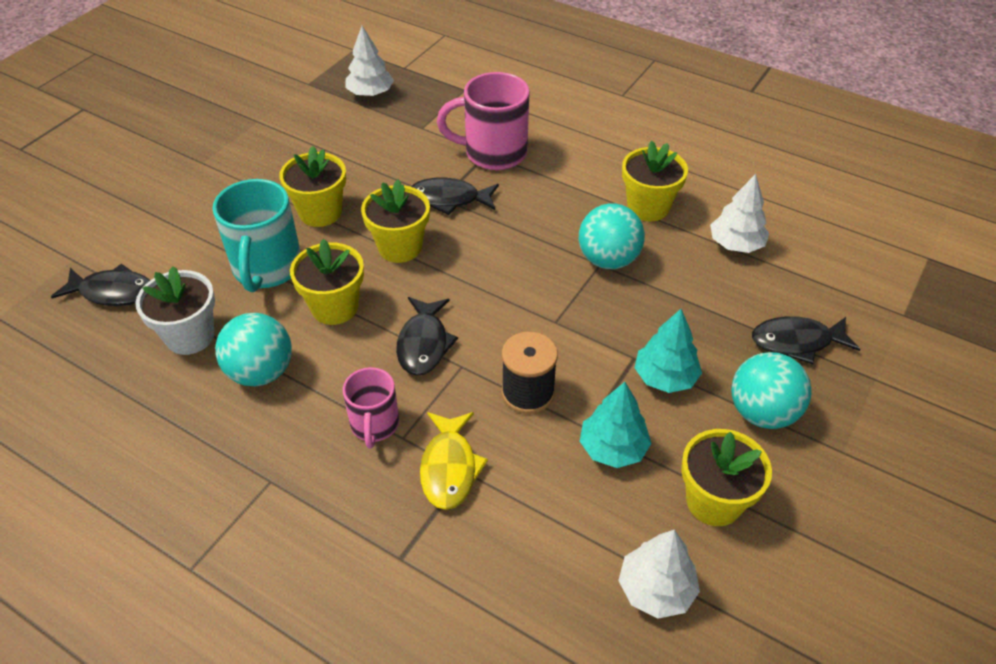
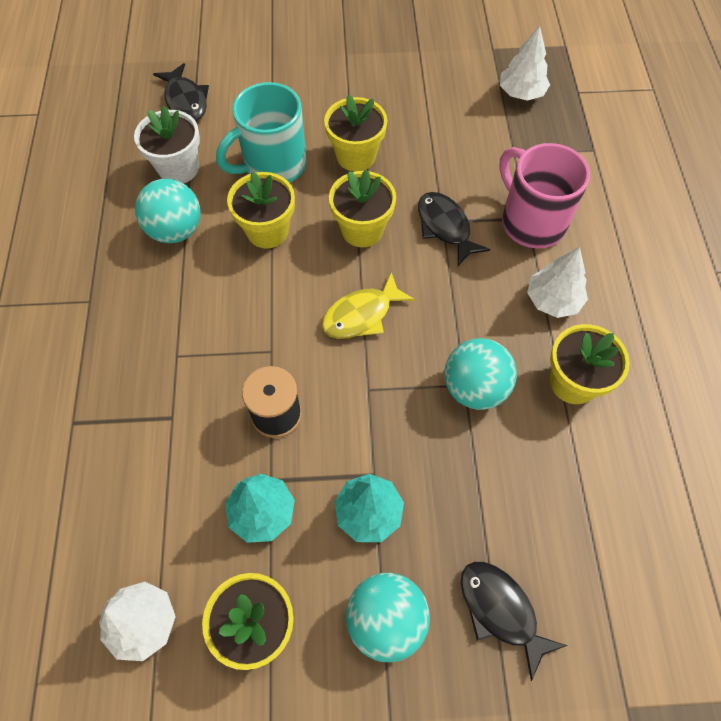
camera: 55 degrees right, 15 degrees up
(374, 425) = (175, 330): pink mug -> none
(423, 344) = (274, 311): black fish -> none
(449, 468) = (168, 404): yellow fish -> yellow fish (362, 315)
(736, 244) = (590, 487): white tree -> white tree (553, 300)

